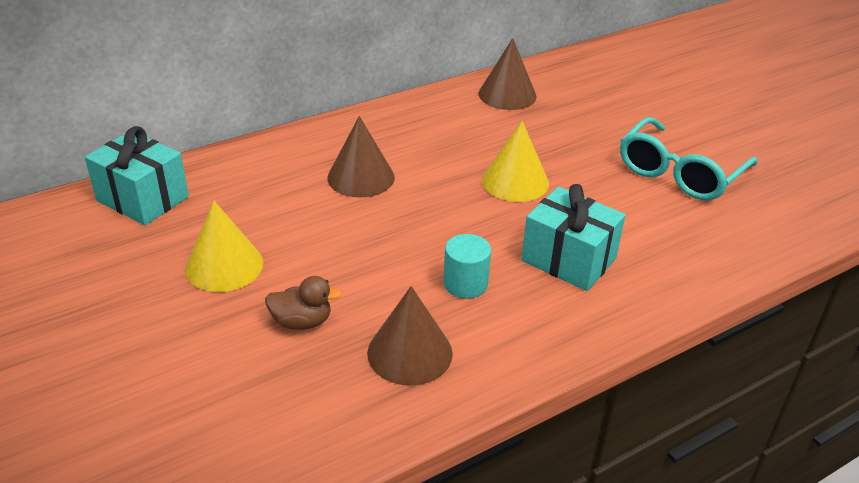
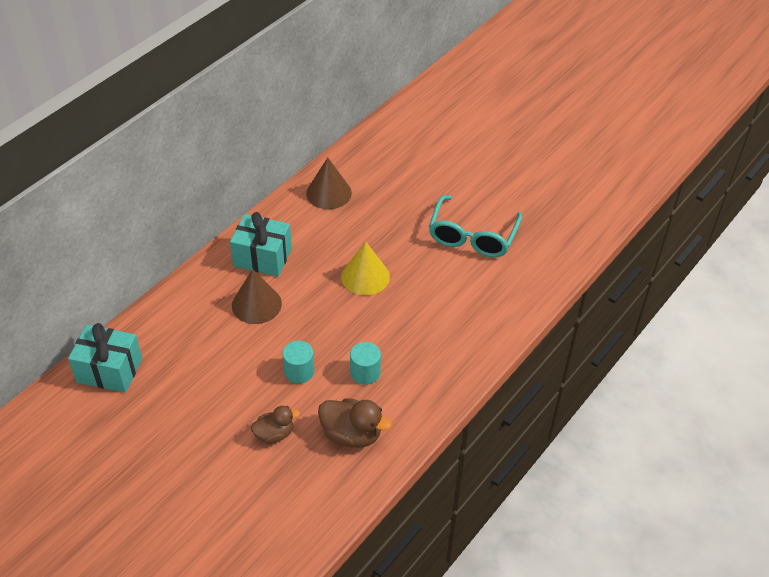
camera: 20 degrees left, 10 degrees up
(224, 266) = (200, 408): yellow cone -> none
(376, 259) = (299, 371): none -> turquoise cylinder
(410, 353) = (351, 435): brown cone -> brown duck
(568, 260) = (423, 333): turquoise gift -> turquoise gift (262, 257)

